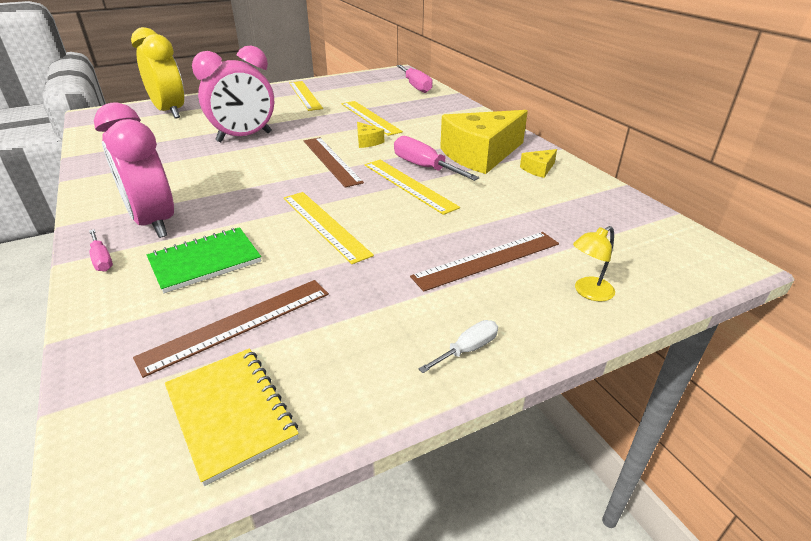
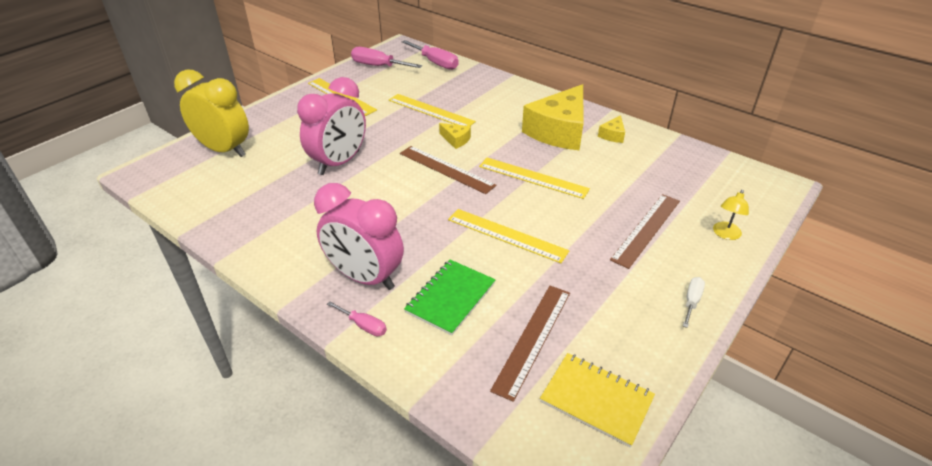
camera: 25 degrees left, 5 degrees up
(424, 167) = (528, 156): pink screwdriver -> pink screwdriver (378, 66)

